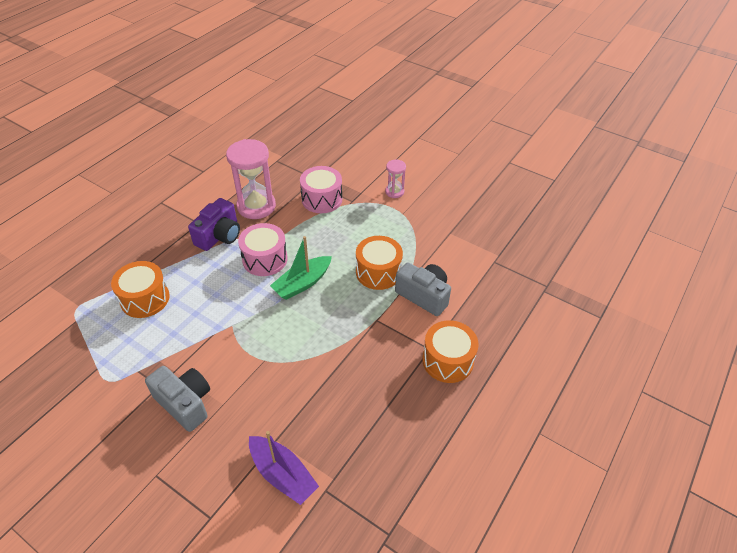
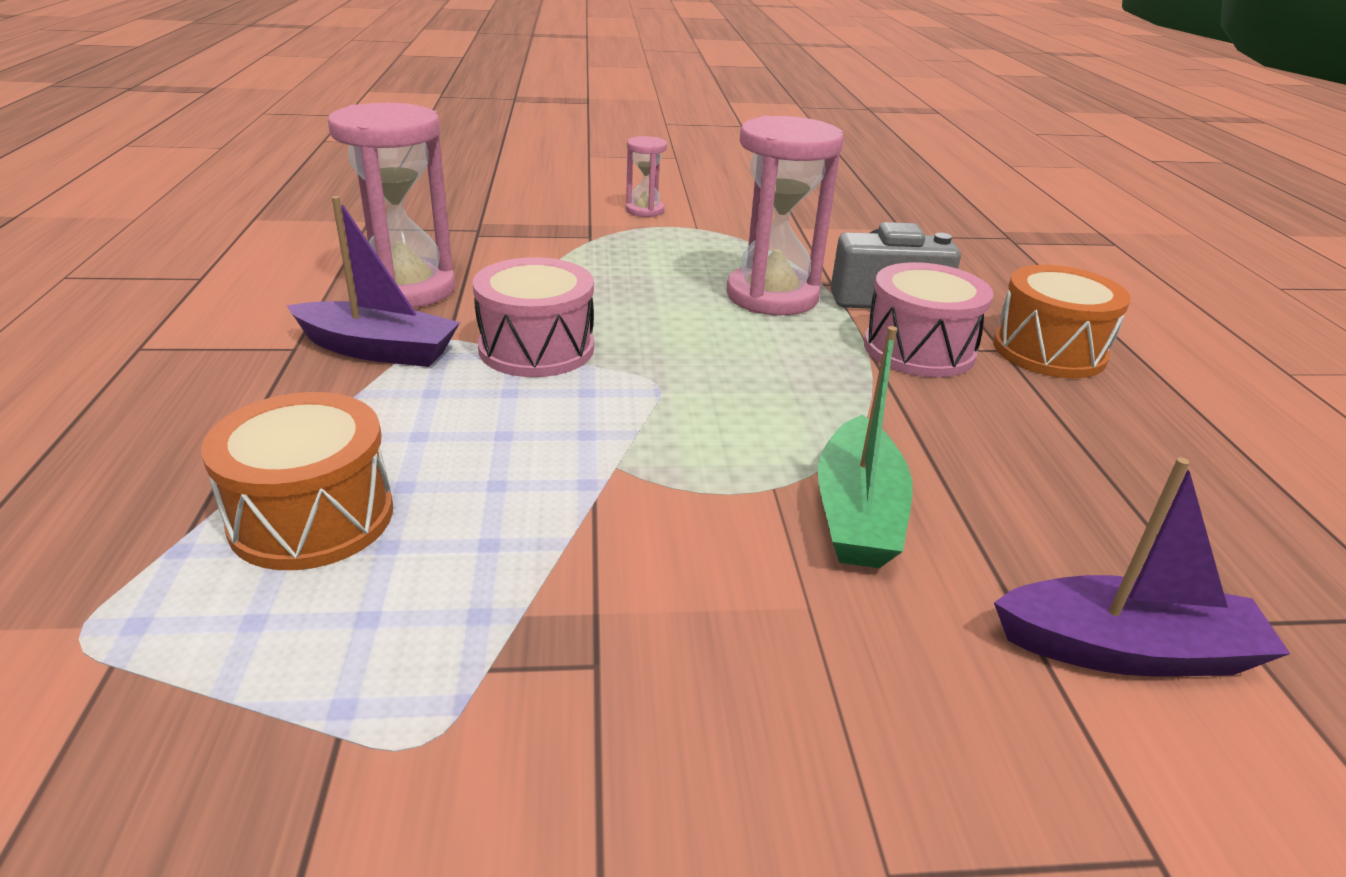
camera: 40 degrees left, 15 degrees down
(185, 403) = (720, 659): grey camera -> none
(219, 236) = (378, 350): purple camera -> purple boat
(302, 283) = (666, 353): green boat -> green boat (857, 513)
(322, 199) = (531, 248): pink drum -> pink drum (919, 350)
(378, 272) = (772, 296): orange drum -> pink hourglass

